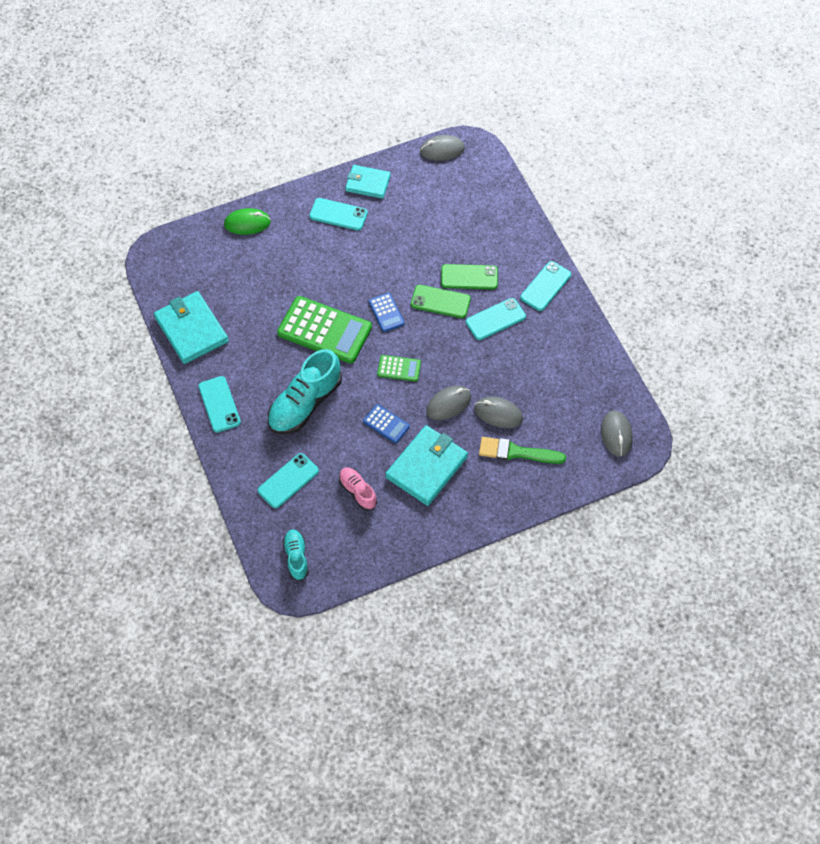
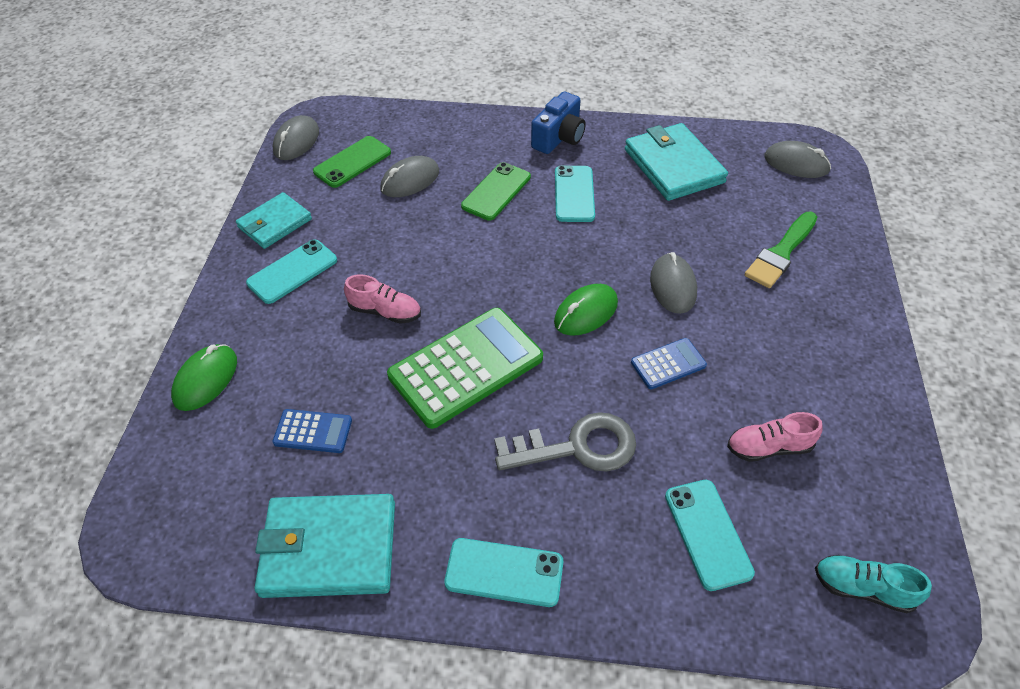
camera: 60 degrees left, 10 degrees down
(305, 403) = (576, 447): turquoise shoe -> grey key
(338, 273) = (385, 311): none -> pink shoe
(386, 312) = (488, 288): blue calculator -> blue calculator (313, 431)
(399, 368) = (585, 312): green calculator -> green mouse
(427, 467) = (762, 349): turquoise wallet -> turquoise wallet (673, 166)
(440, 301) = (511, 230): green phone -> green phone (352, 162)
(498, 413) = (714, 246): grey mouse -> grey mouse (410, 180)
(545, 286) = (559, 138): turquoise phone -> blue camera

